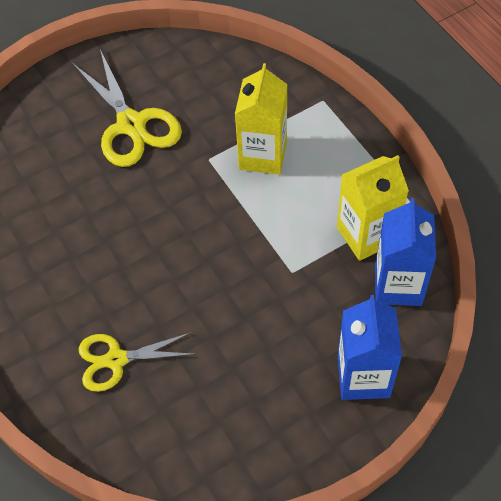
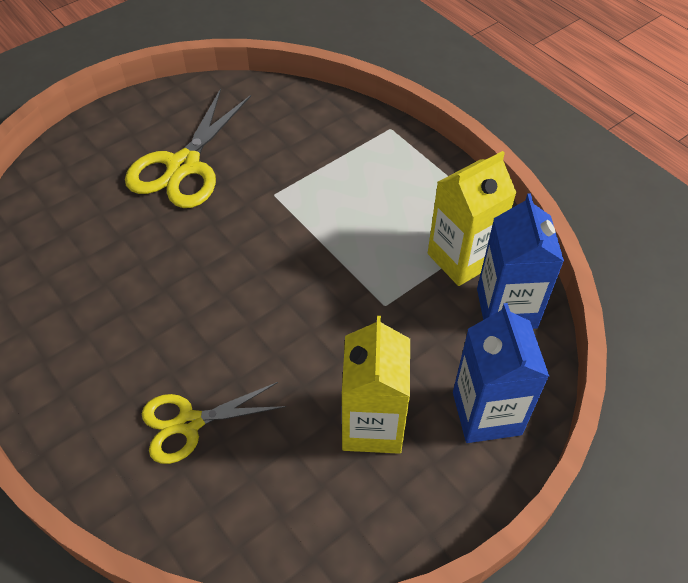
camera: 10 degrees left, 5 degrees down
(131, 124) = (184, 166): yellow scissors -> yellow scissors turned 60 degrees clockwise
(263, 155) = (334, 186): yellow carton -> yellow carton (372, 425)

